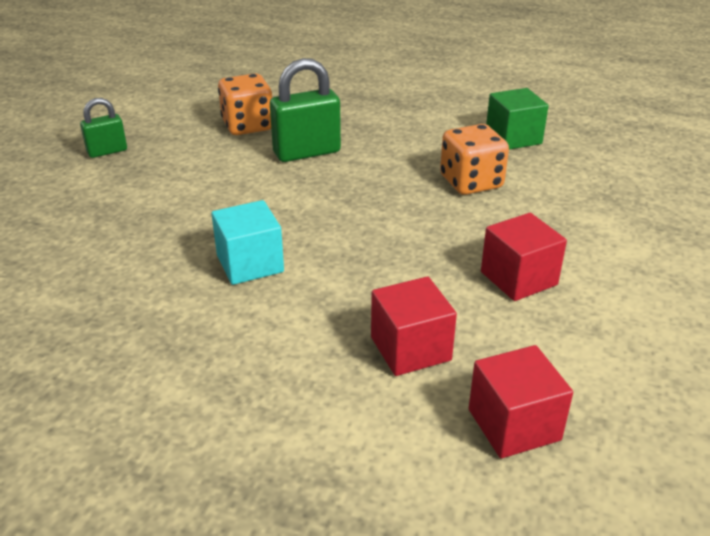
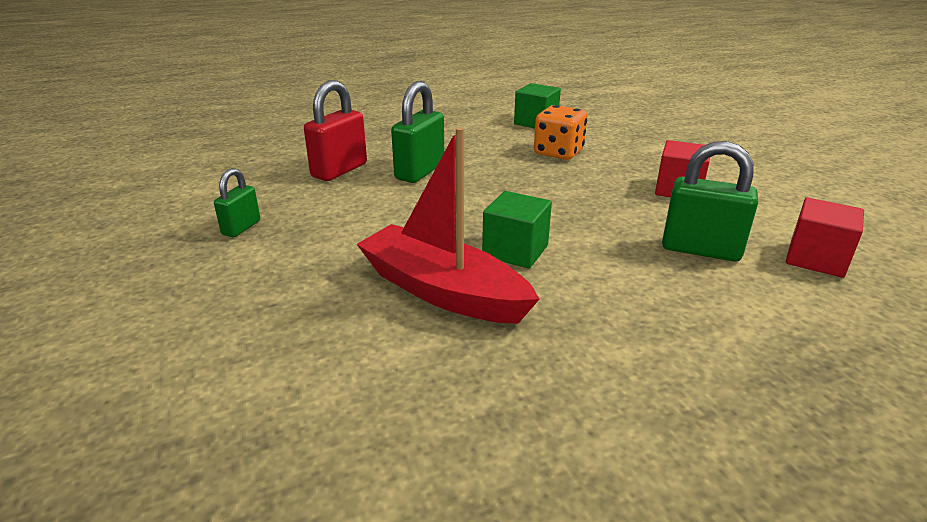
camera: 40 degrees left, 5 degrees down
(142, 269) = (442, 291): none -> red boat
(248, 126) = (339, 170): orange dice -> red padlock
(250, 264) = (515, 251): turquoise cube -> green cube
(410, 349) = (700, 250): red cube -> green padlock

